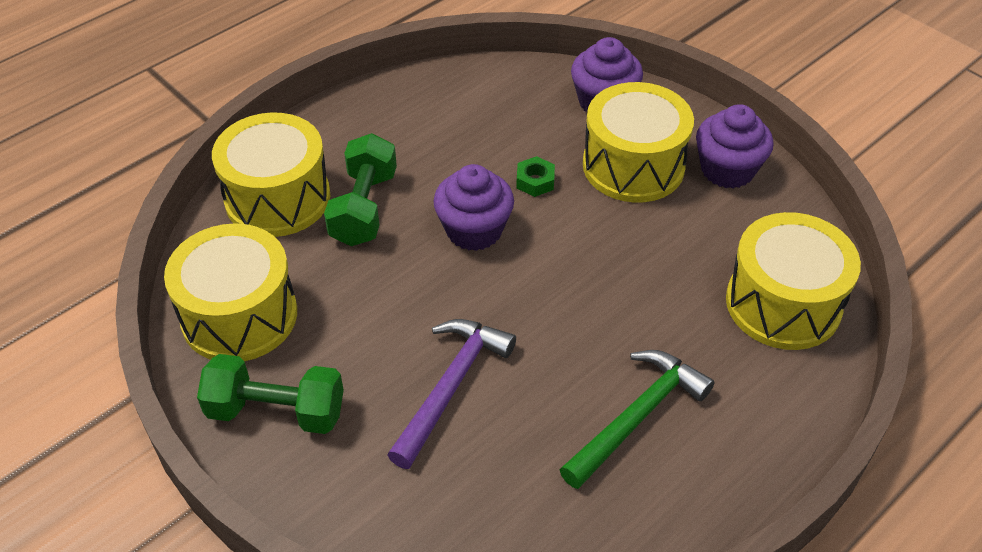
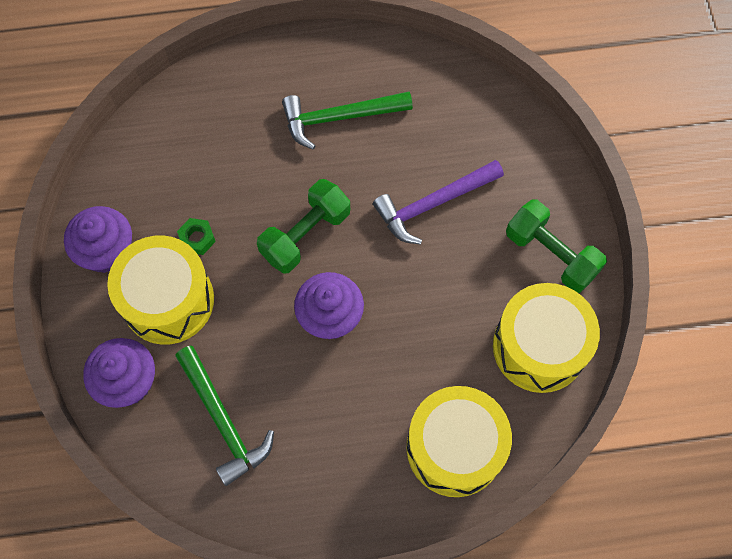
camera: 145 degrees left, 20 degrees up
(364, 208) = (395, 392): green dumbbell -> green dumbbell (305, 235)
(499, 118) = (223, 421): none -> green hammer
(535, 181) = (251, 333): green nut -> green nut (197, 238)
(783, 304) = (184, 130): yellow drum -> none

